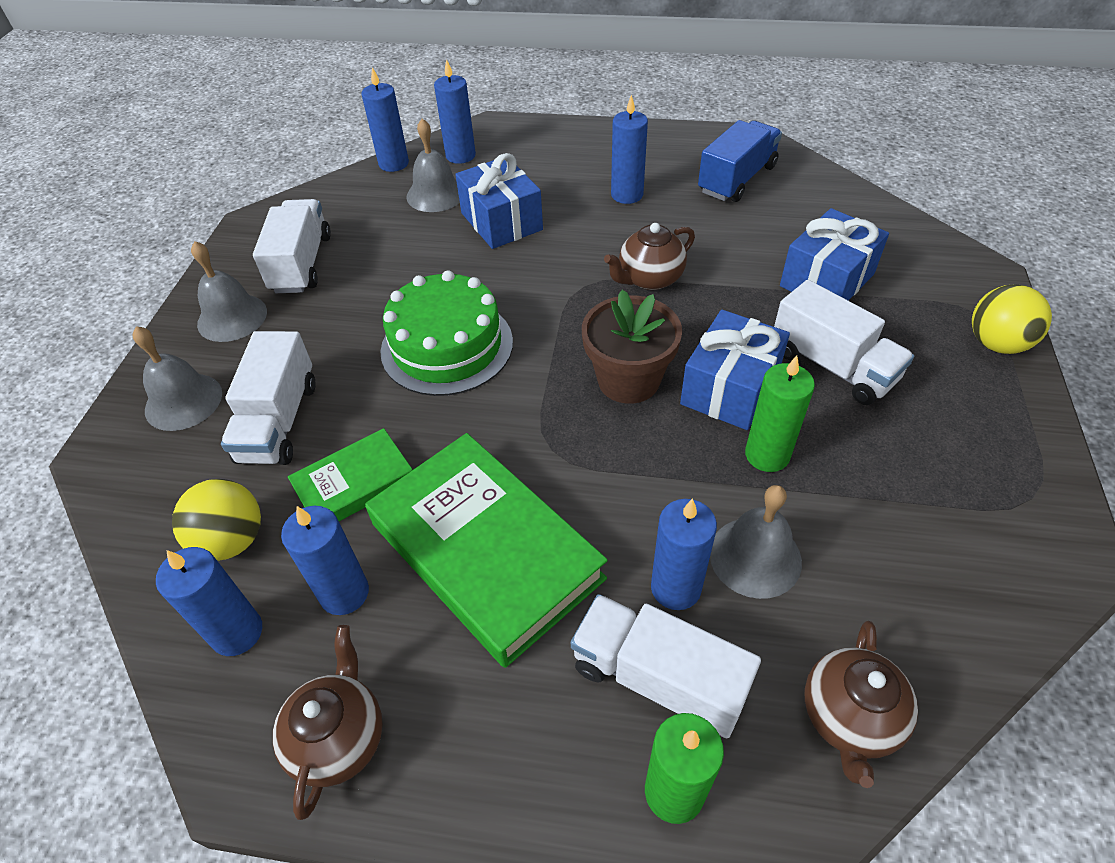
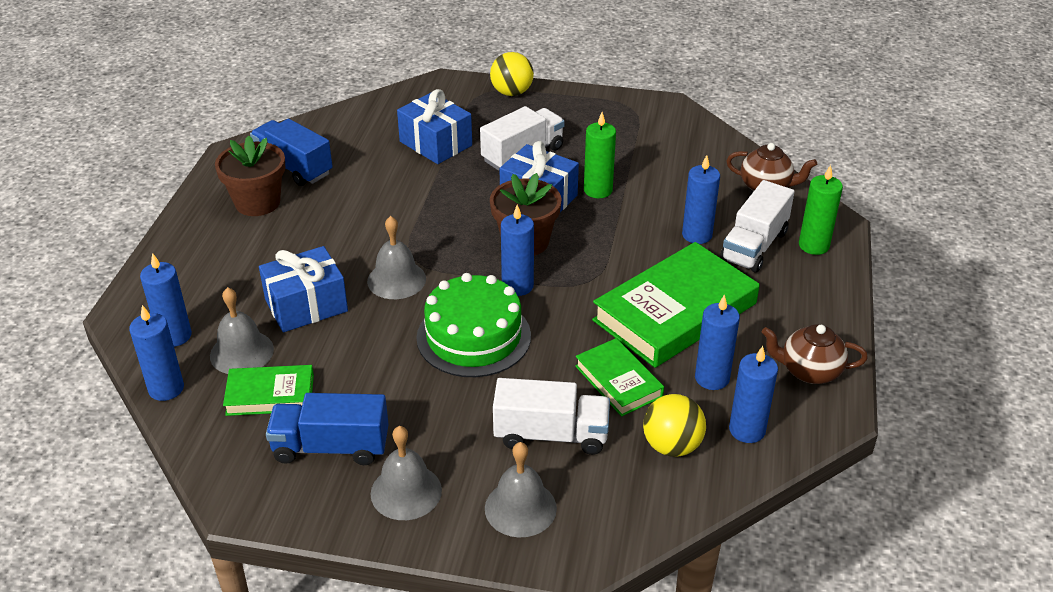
camera: 90 degrees left, 10 degrees down
(302, 264) = (331, 447): white truck -> blue truck
(377, 219) = (270, 395): none -> green book
(627, 195) = (292, 228): blue candle -> blue candle (517, 286)
(649, 279) = (413, 224): brown teapot -> none
(666, 167) = (257, 202): none -> brown flower pot
(755, 557) = (674, 204): grey bell -> grey bell (396, 280)

